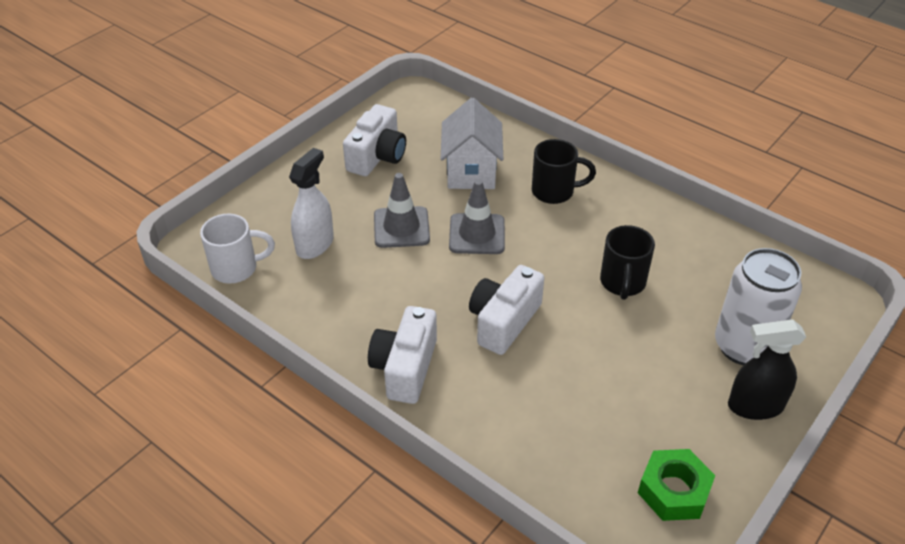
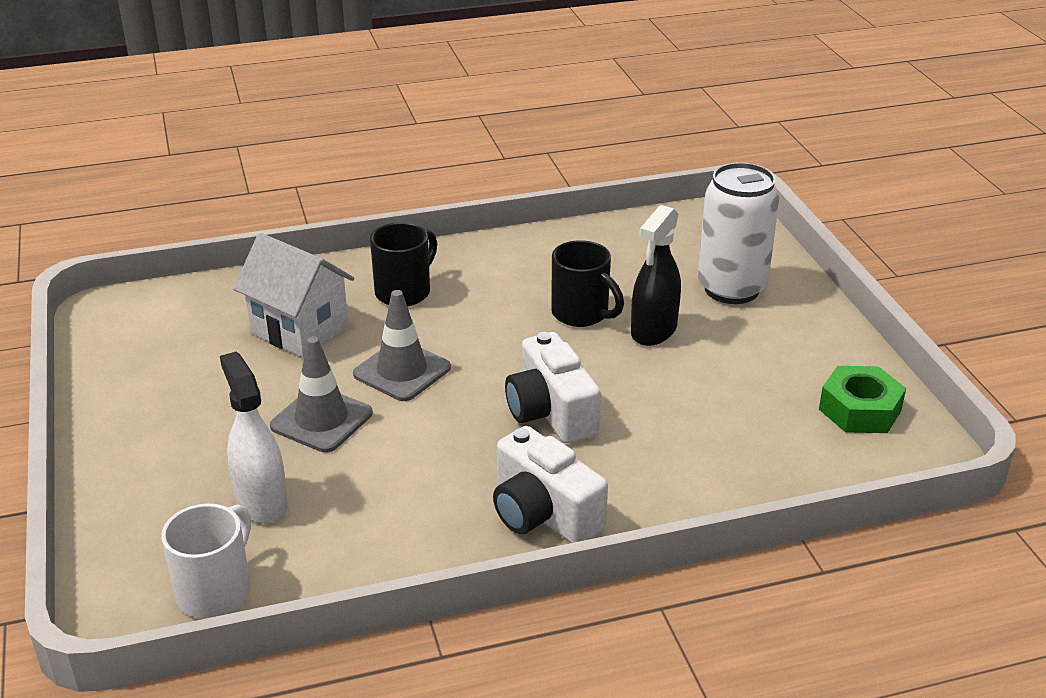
camera: 55 degrees left, 10 degrees down
(377, 156) = (175, 385): white camera -> none
(755, 406) = (804, 318): black spray bottle -> black spray bottle (653, 331)

